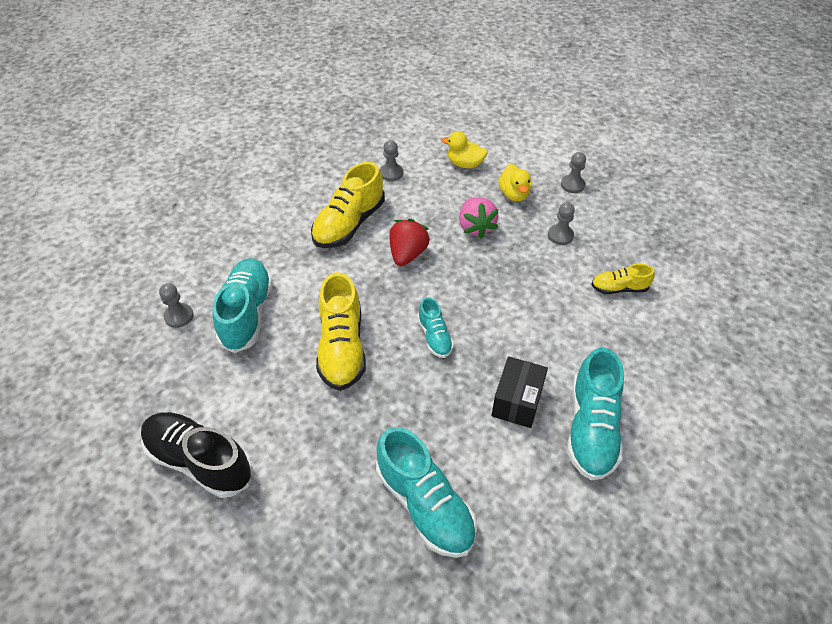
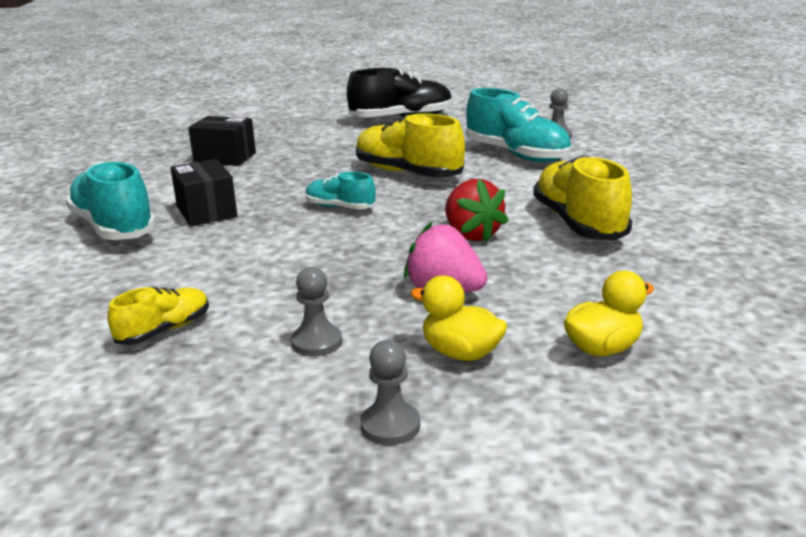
camera: 135 degrees right, 25 degrees down
(391, 173) = (656, 282): grey pawn -> none
(425, 504) = (225, 158): turquoise shoe -> black box

